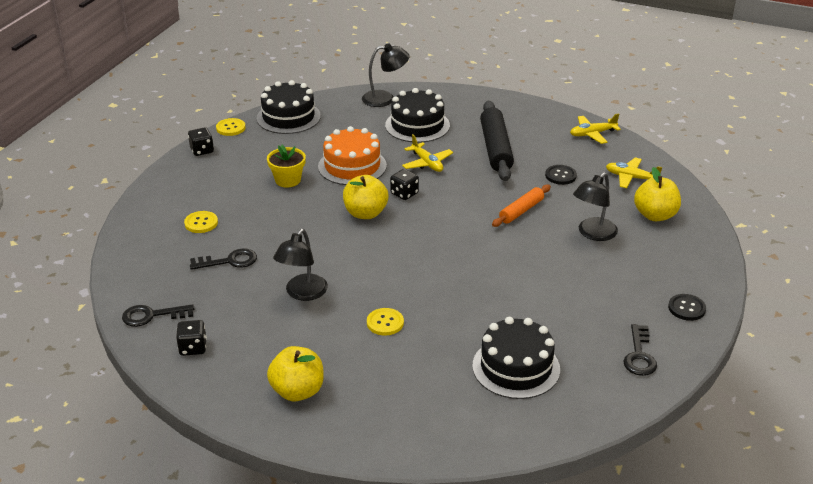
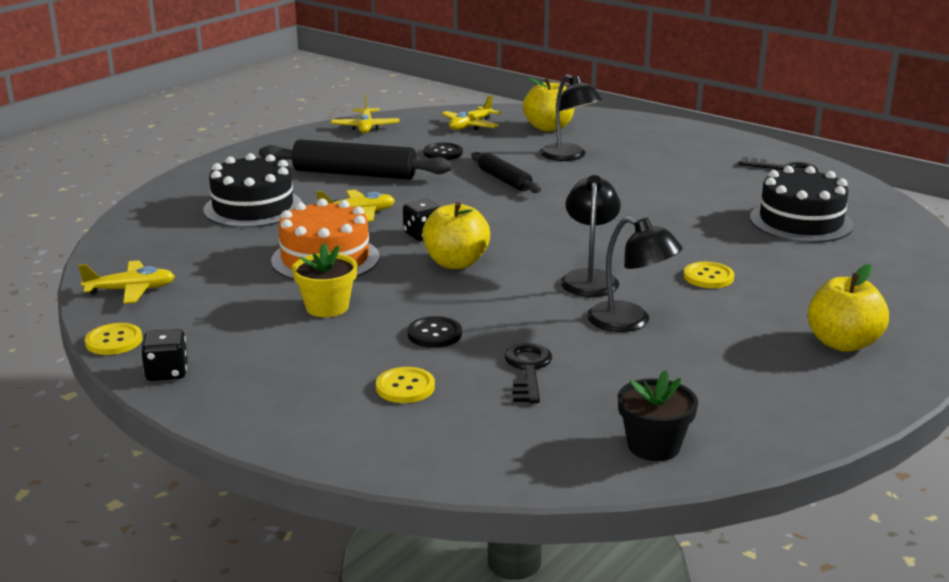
camera: 75 degrees left, 10 degrees down
(152, 316) = (653, 446): black key -> black flower pot
(193, 348) = (742, 413): black dice -> none
(288, 117) = (131, 290): black cake -> yellow plane
(385, 98) = (153, 218): black lamp -> black lamp (589, 278)
(521, 211) = (504, 180): orange rolling pin -> black rolling pin
(686, 308) = (713, 141): black button -> black button (434, 334)

